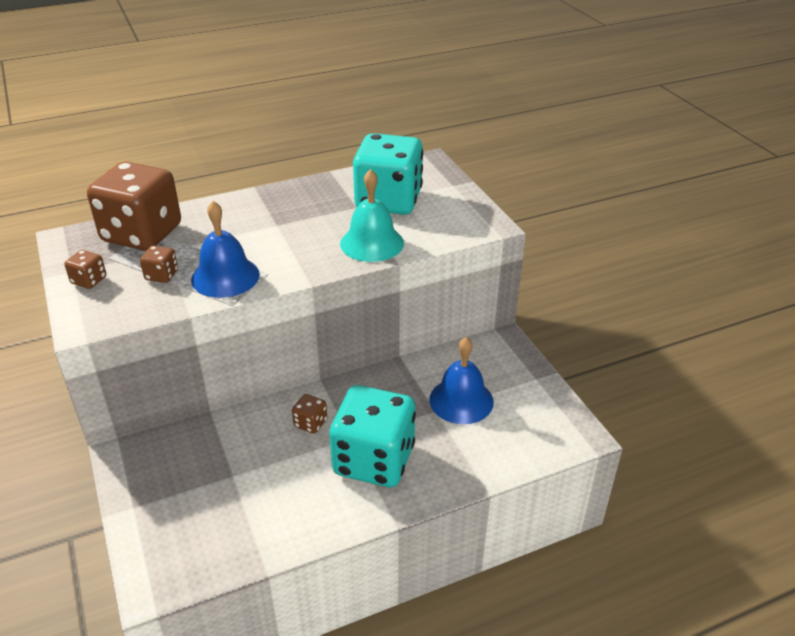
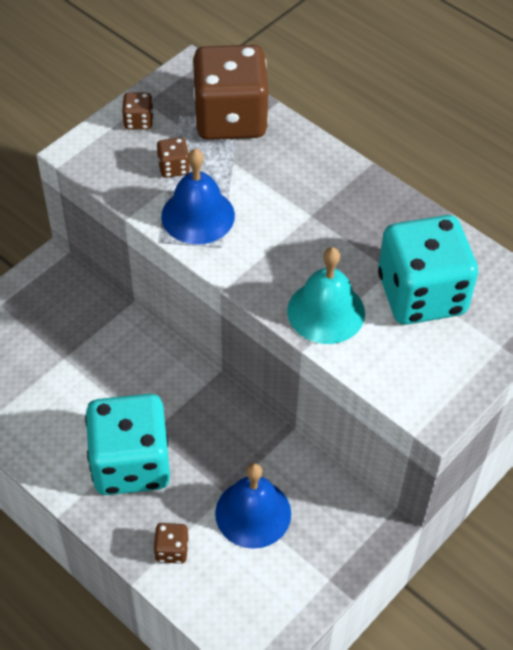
camera: 65 degrees right, 15 degrees up
(310, 423) = (154, 389): brown dice -> brown dice (171, 550)

